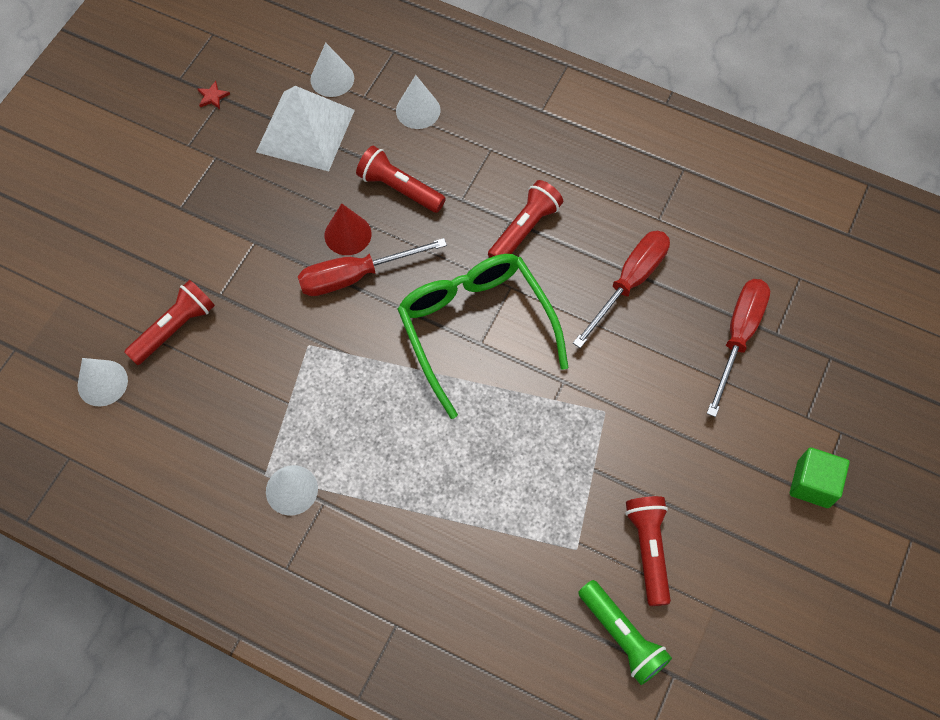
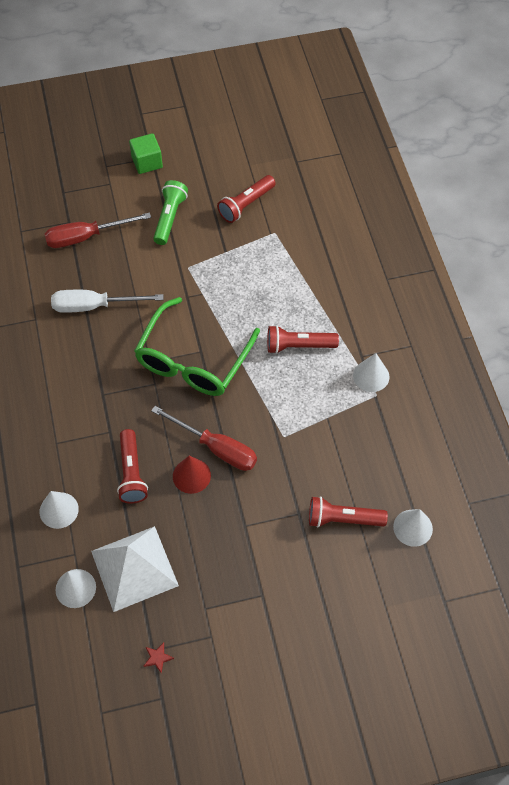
camera: 130 degrees left, 5 degrees down
(524, 229) = (102, 382): red flashlight -> red flashlight (298, 346)
(622, 636) = (298, 190): green flashlight -> green flashlight (170, 218)
(629, 283) = (94, 306): red screwdriver -> white screwdriver

